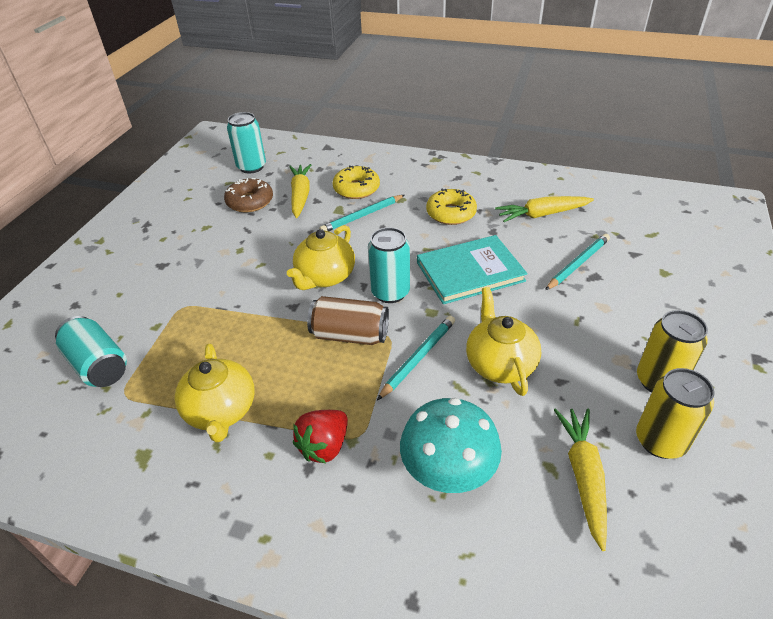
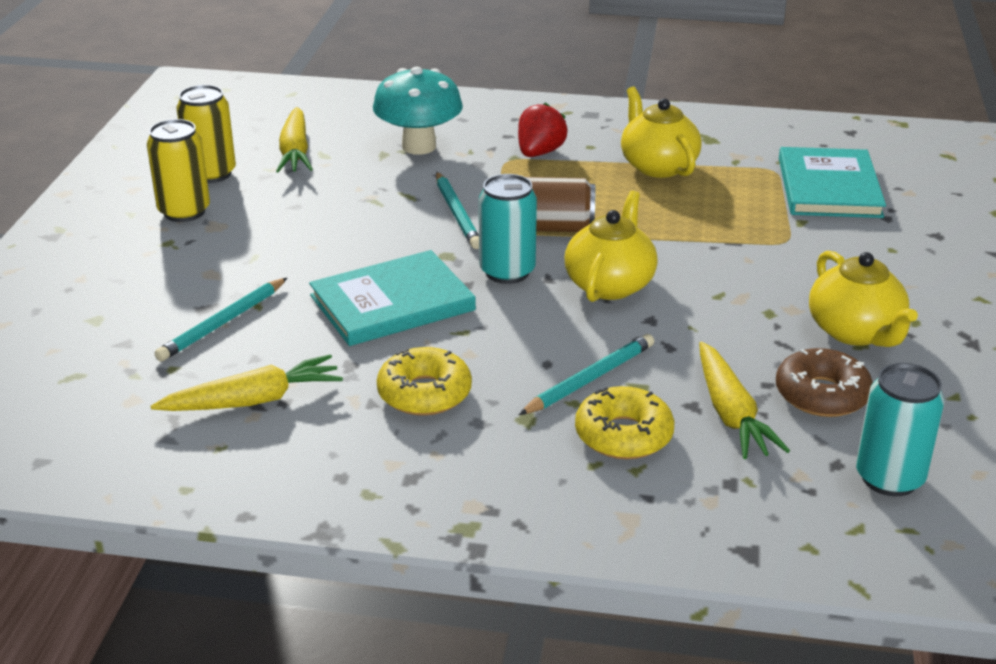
camera: 170 degrees right, 10 degrees down
(98, 365) = (829, 187): turquoise can -> turquoise book
(418, 358) = (457, 214): turquoise pencil -> turquoise pencil turned 45 degrees counterclockwise
(499, 364) = (361, 214): yellow teapot -> yellow teapot (855, 332)

